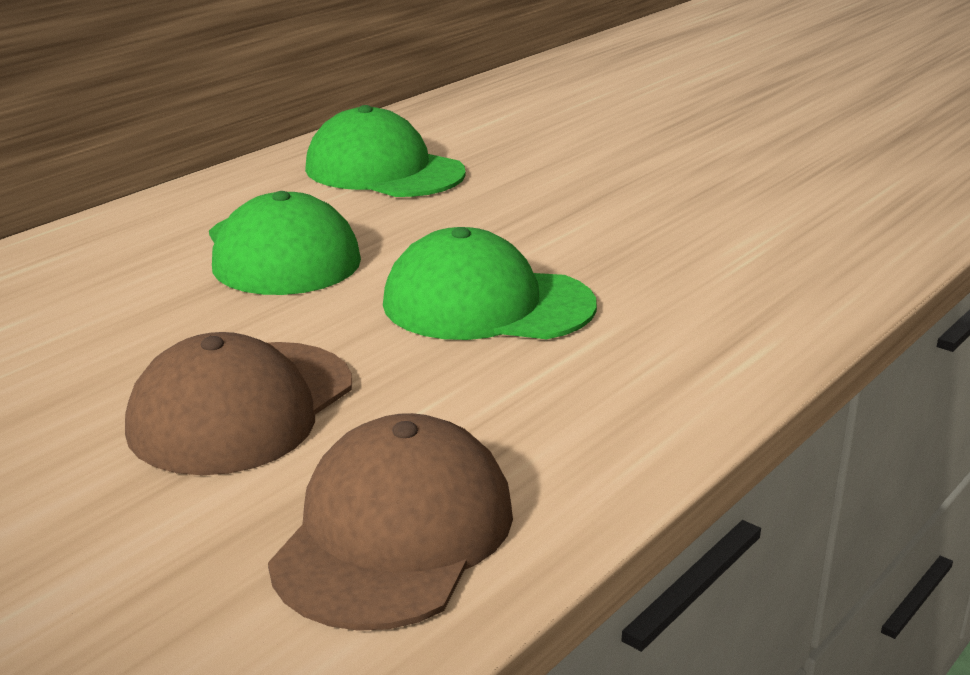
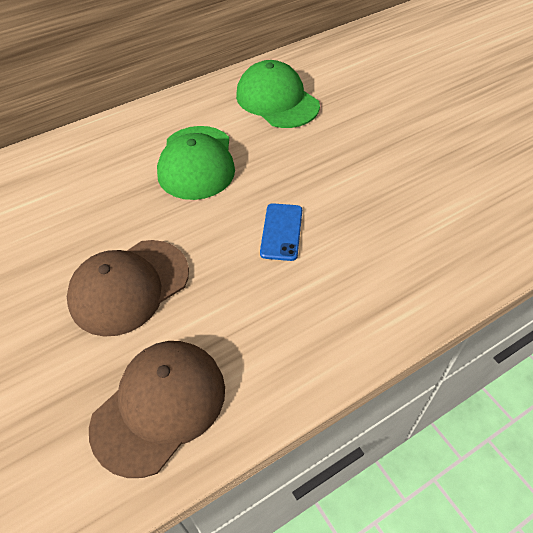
camera: 20 degrees right, 25 degrees up
(487, 304) = (281, 232): green cap -> blue phone

